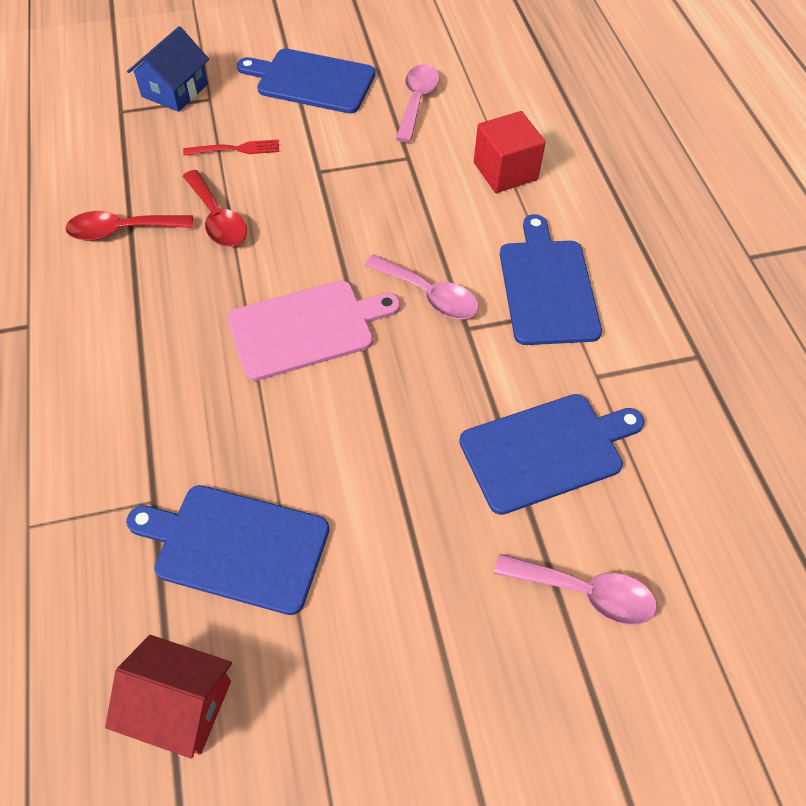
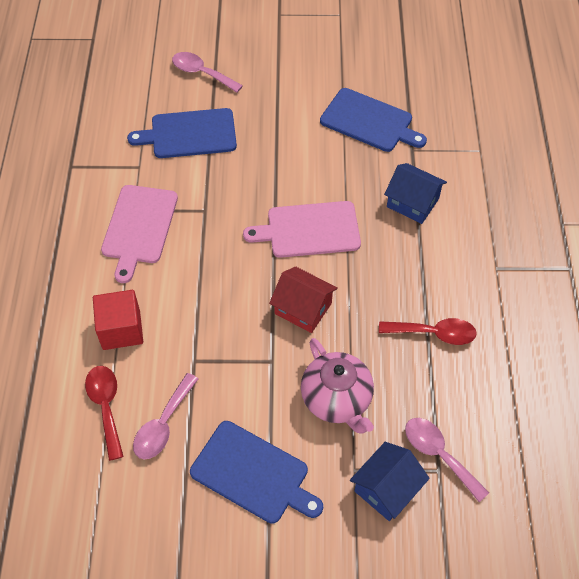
camera: 165 degrees left, 0 degrees up
(151, 401) = (412, 202): none -> blue house
(180, 704) = (401, 69): red house -> red house (303, 308)
(217, 219) = (359, 329): red spoon -> red spoon (106, 406)
(236, 149) = (337, 400): red fork -> pink teapot
(429, 295) = (221, 237): pink spoon -> pink spoon (439, 454)
(547, 287) = (139, 227): blue cutting board -> pink cutting board

